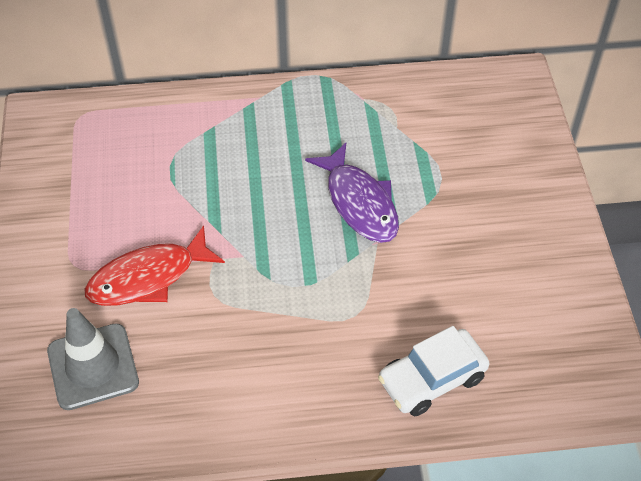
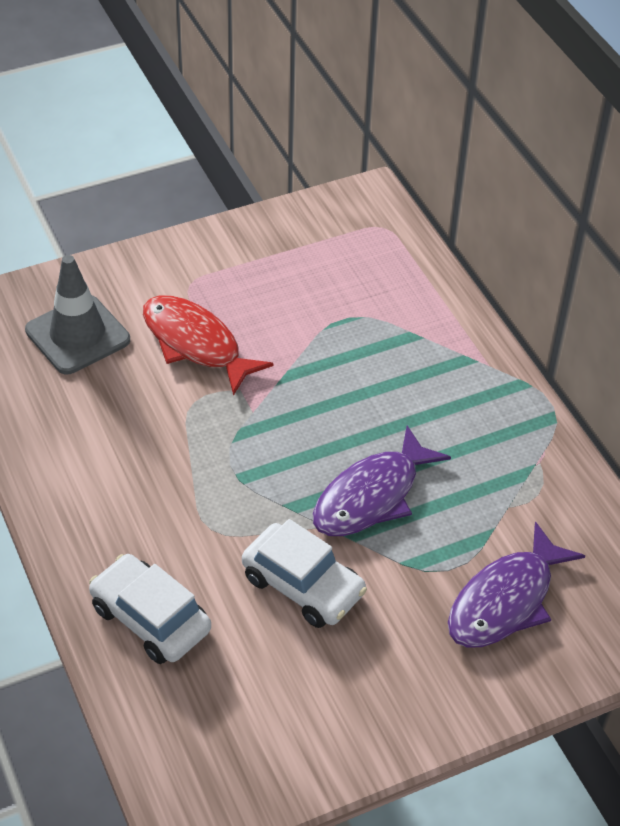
camera: 70 degrees right, 5 degrees down
(430, 268) = (303, 586): none -> white car
(477, 154) = (505, 600): none -> purple fish

